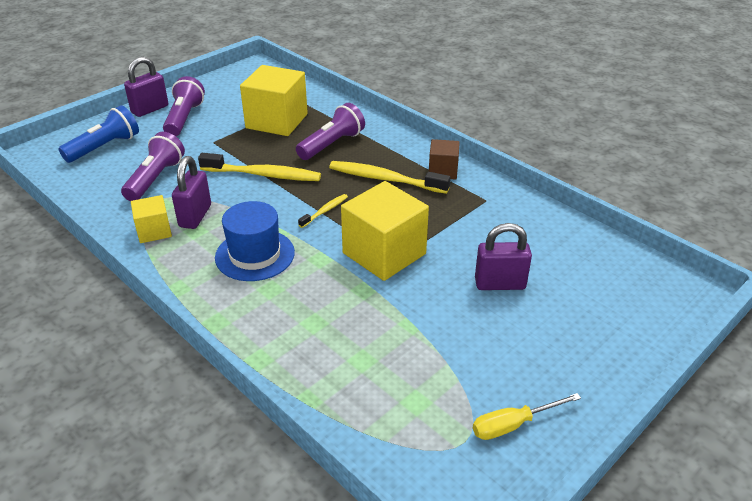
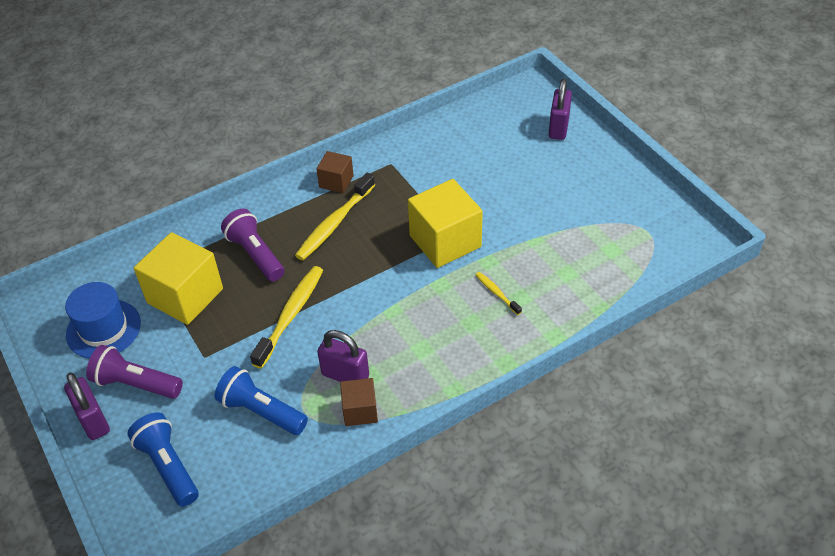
camera: 75 degrees left, 10 degrees up
(154, 231) = (360, 411): yellow cube -> brown cube
(155, 179) = (261, 411): purple flashlight -> blue flashlight
(255, 255) = (422, 330): blue hat -> blue hat (103, 329)
(325, 211) = (371, 273): yellow toothbrush -> yellow toothbrush (496, 293)
(500, 284) = (501, 180): purple padlock -> purple padlock (558, 128)
(513, 425) = (638, 205): yellow screwdriver -> none

